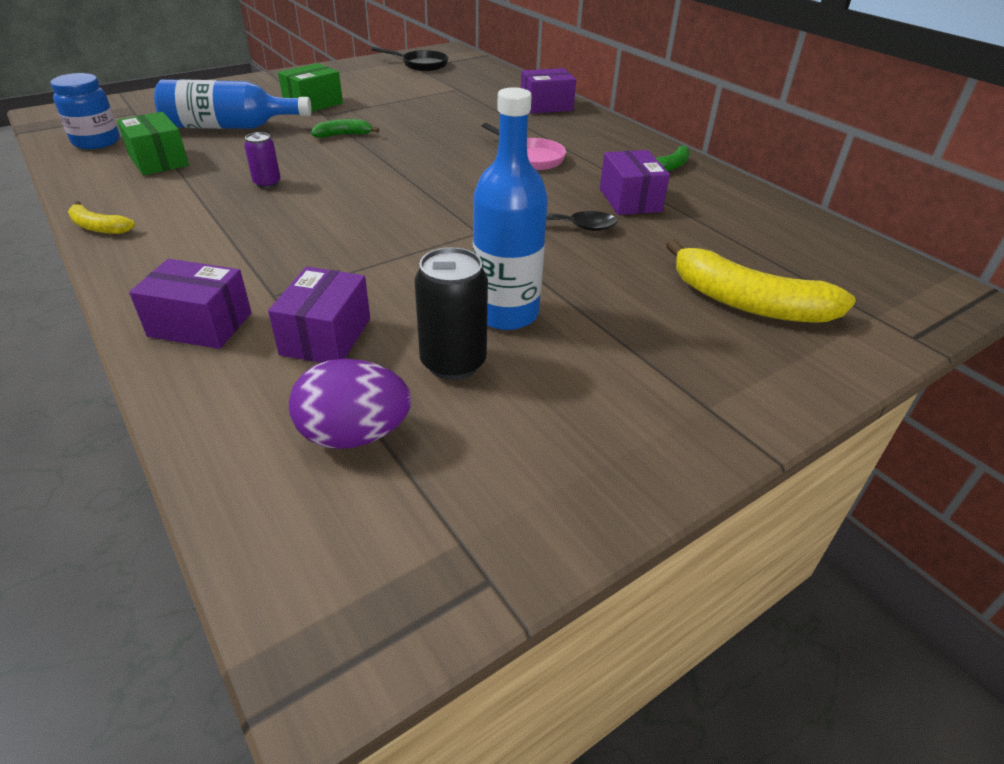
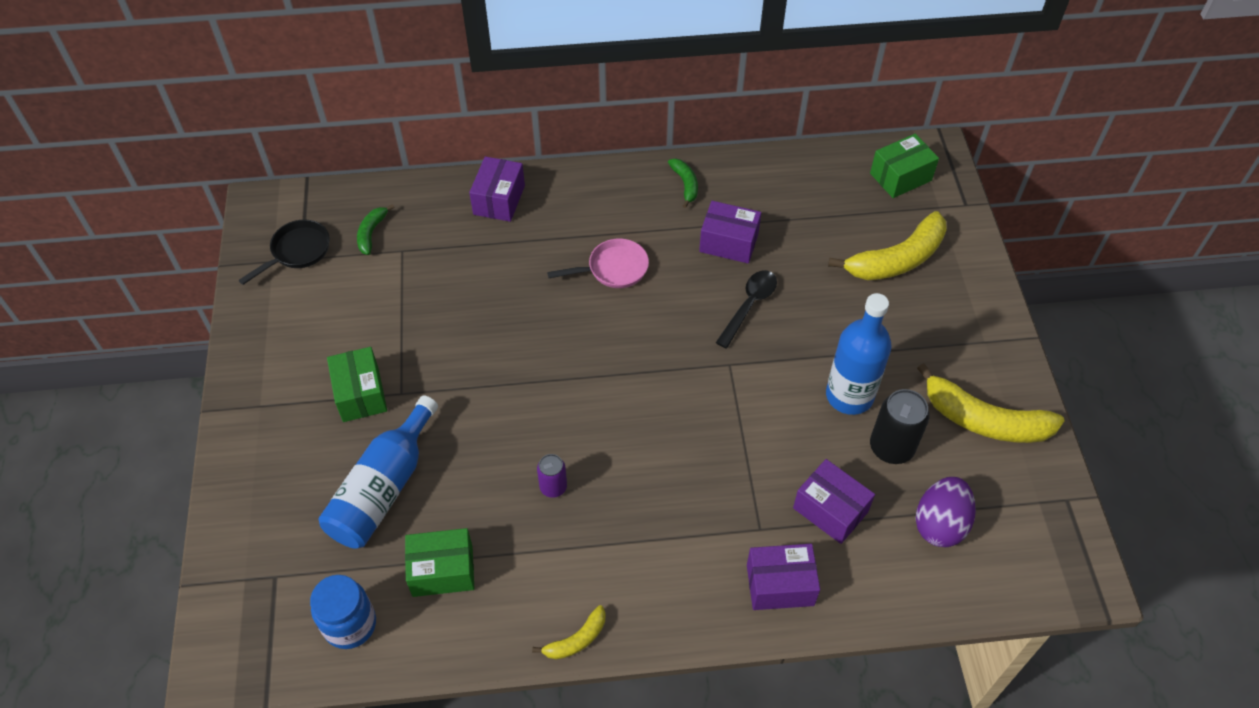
camera: 60 degrees left, 15 degrees up
(200, 324) = (780, 585): purple box -> purple box turned 45 degrees clockwise
(343, 135) = (471, 393): green banana -> green banana (371, 233)
(569, 439) = (984, 420): none -> yellow banana
(874, 278) = (900, 177): none -> green box

